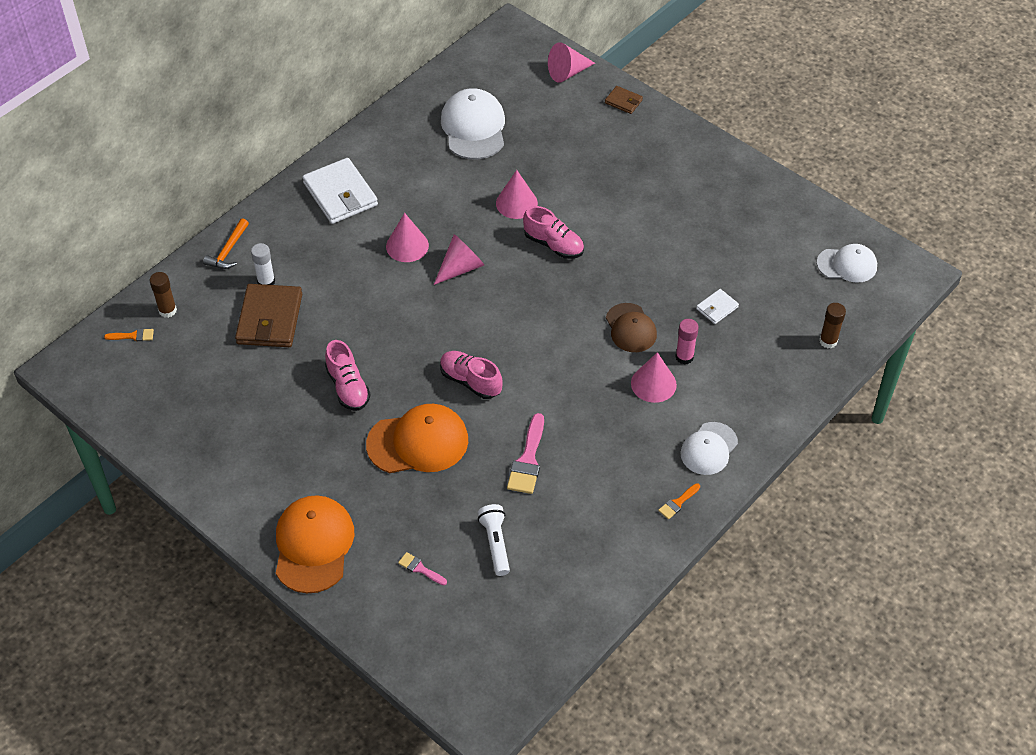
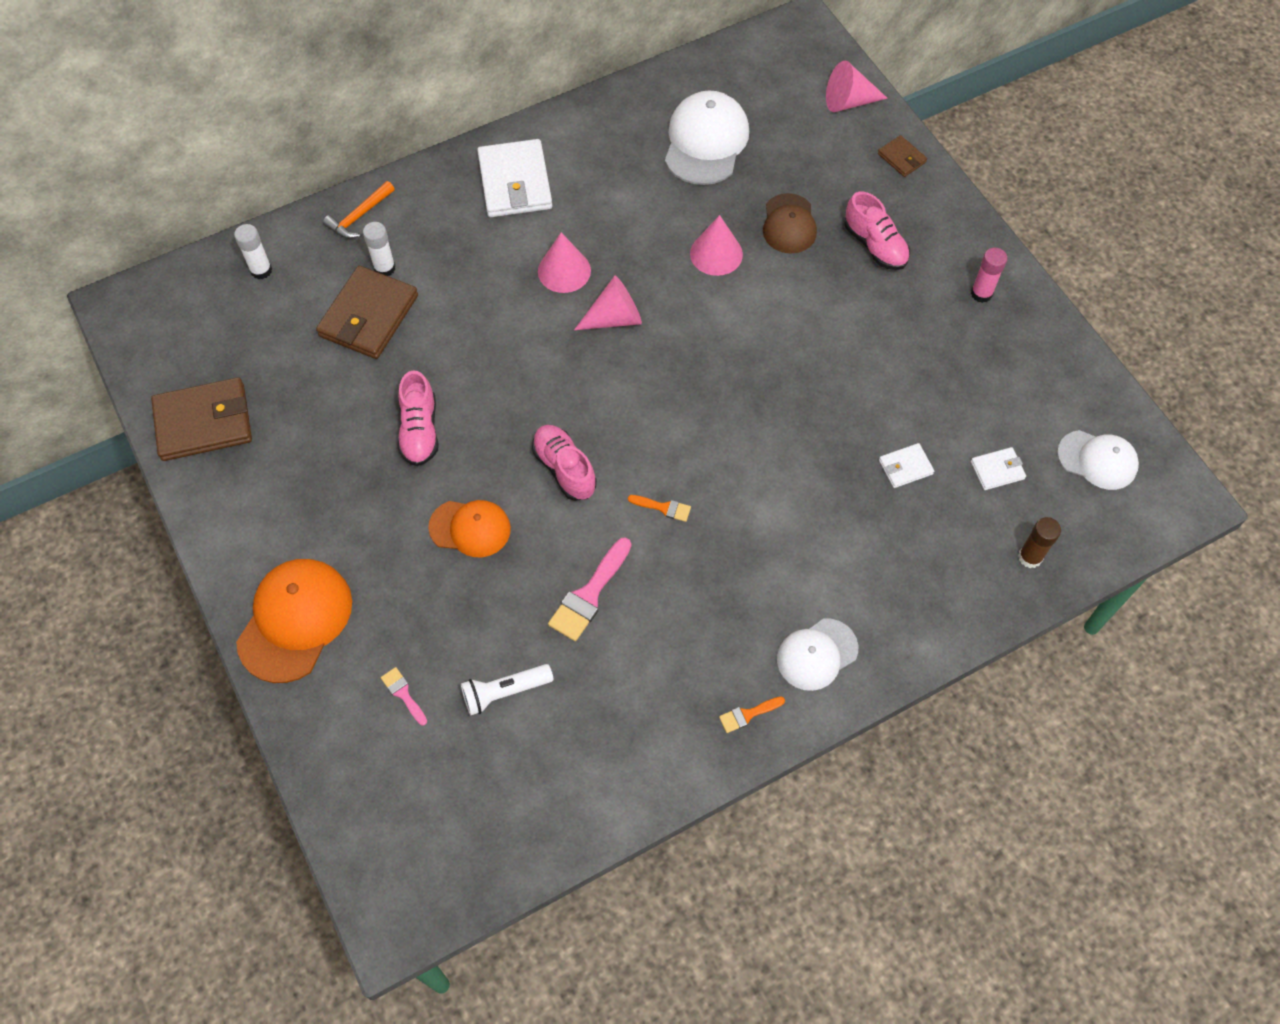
camera: 20 degrees right, 10 degrees up
(133, 336) = (210, 290): orange brush -> orange brush (663, 508)
(167, 310) = (261, 270): brown glue stick -> white glue stick
(174, 431) = (204, 422): none -> brown wallet
(418, 442) = (470, 528): orange cap -> orange cap, size x0.64
(495, 543) = (505, 692): white flashlight -> white flashlight turned 120 degrees counterclockwise
(553, 245) = (738, 321): pink shoe -> pink shoe (875, 245)
(631, 328) = (786, 460): brown cap -> brown cap (789, 224)
(653, 384) = (784, 544): pink cone -> none
(684, 357) = (837, 520): pink glue stick -> pink glue stick (981, 293)
(781, 291) = (997, 470): none -> white wallet

